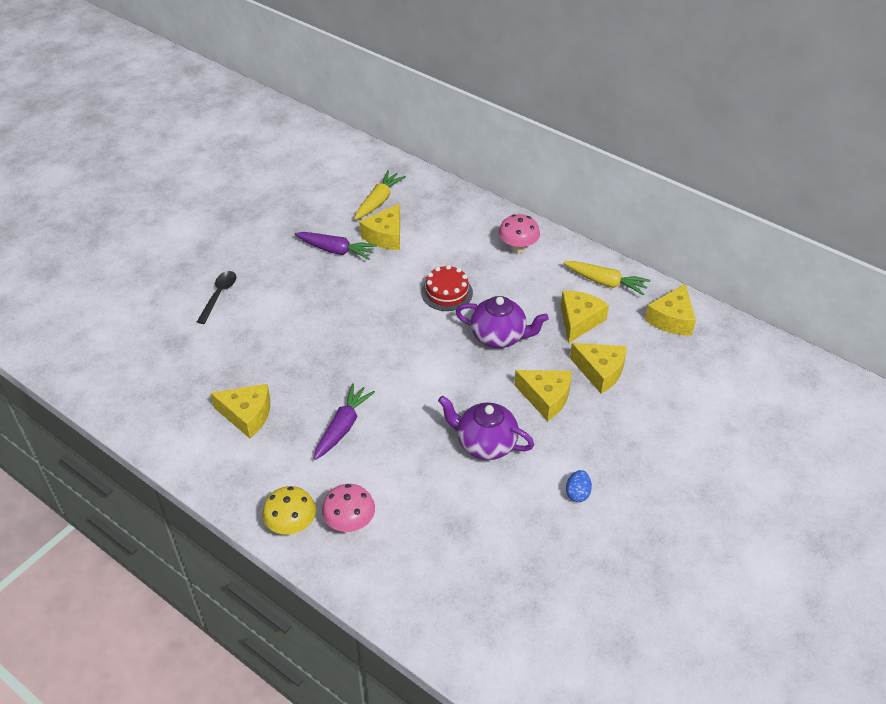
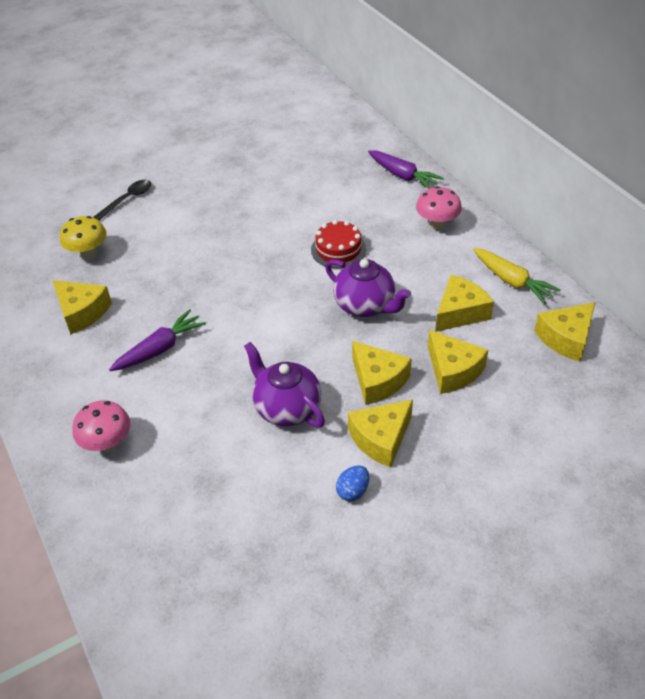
camera: 25 degrees right, 0 degrees up
(292, 525) = (54, 428): yellow mushroom -> yellow mushroom (88, 253)
(336, 250) = (257, 185): purple carrot -> purple carrot (403, 176)
(379, 201) = (324, 150): yellow carrot -> none
(385, 236) = (311, 183): yellow cheese -> yellow cheese (381, 439)

